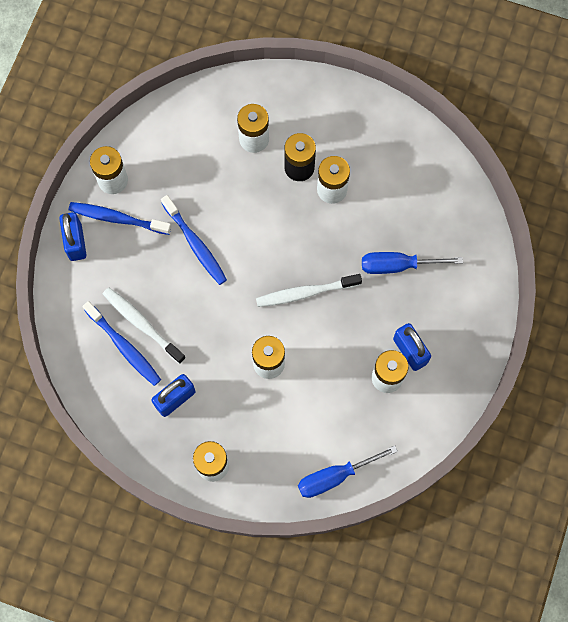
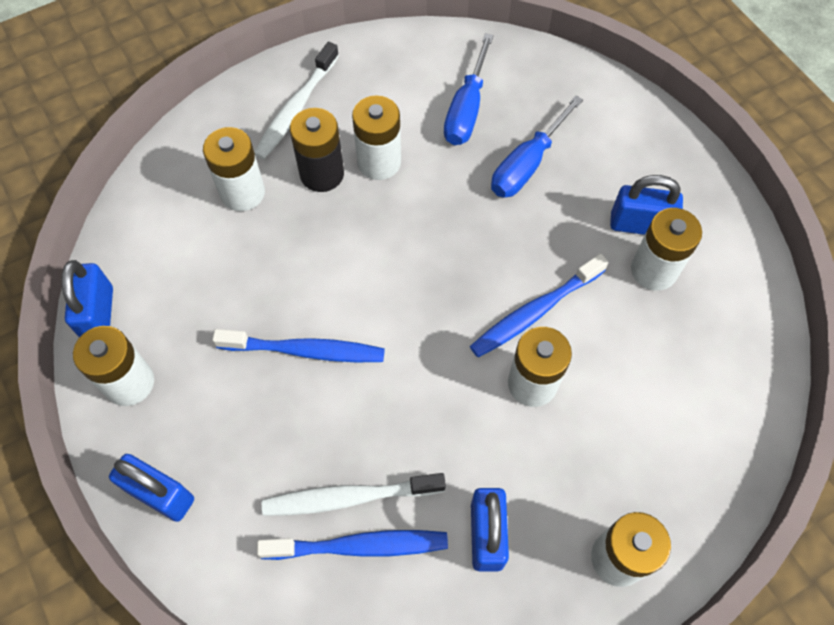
camera: 50 degrees left, 10 degrees down
(118, 218) = (183, 416): blue toothbrush -> blue toothbrush (535, 311)
(133, 134) = (98, 314): none -> blue padlock
(306, 293) = (477, 277): white toothbrush -> white toothbrush (296, 108)
(335, 476) = (740, 417): blue screwdriver -> blue screwdriver (466, 109)

